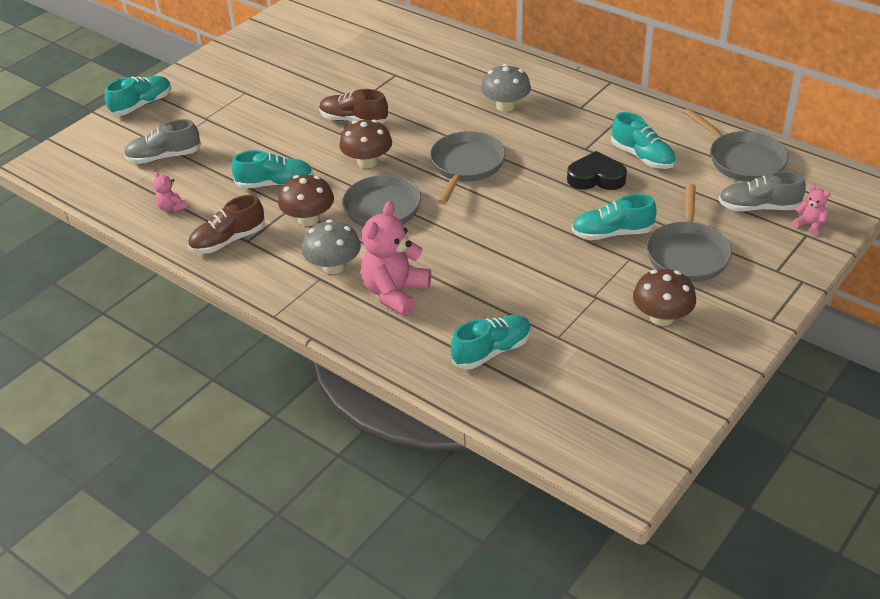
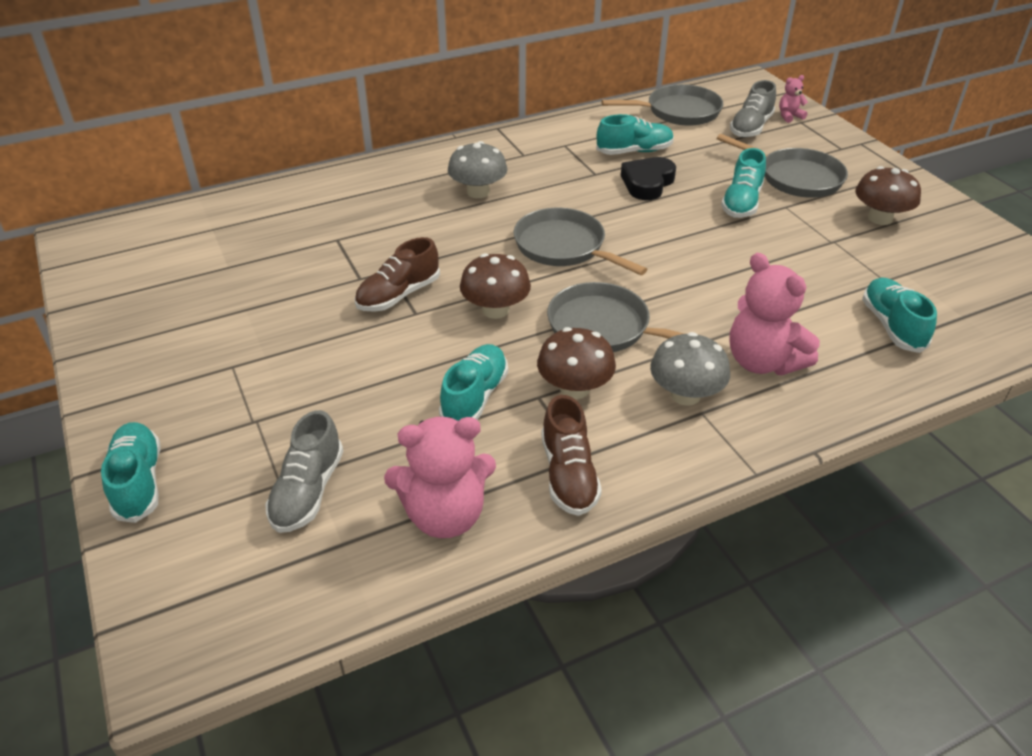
camera: 65 degrees left, 0 degrees up
(171, 207) = (445, 515): pink teddy bear -> pink teddy bear, size x2.14

